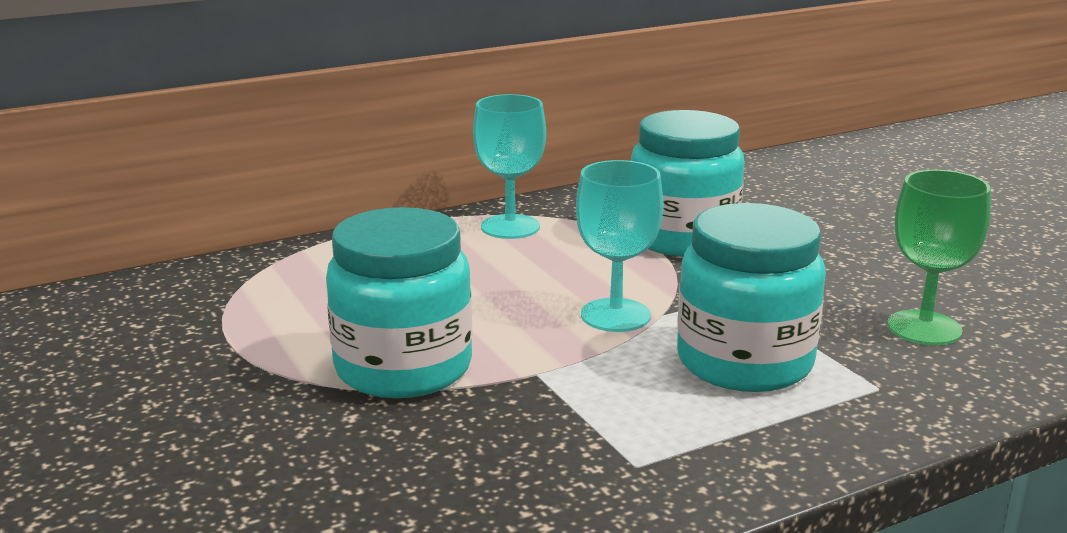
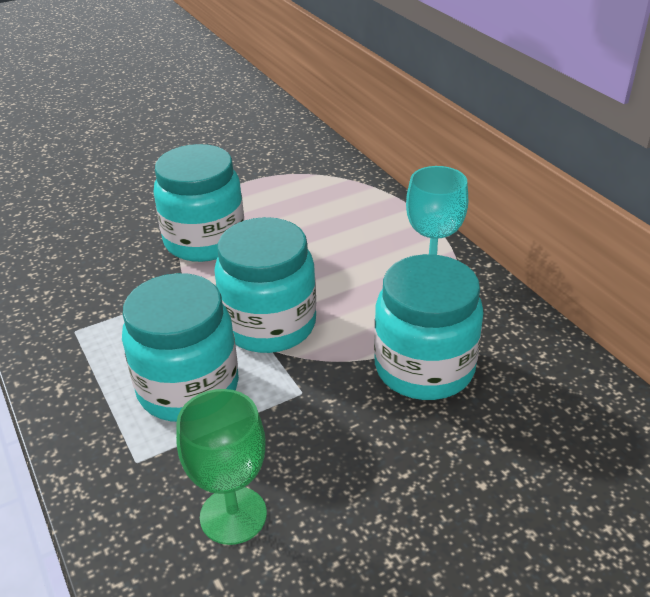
camera: 90 degrees right, 15 degrees up
(615, 315) = (269, 325): turquoise goblet -> turquoise jar

